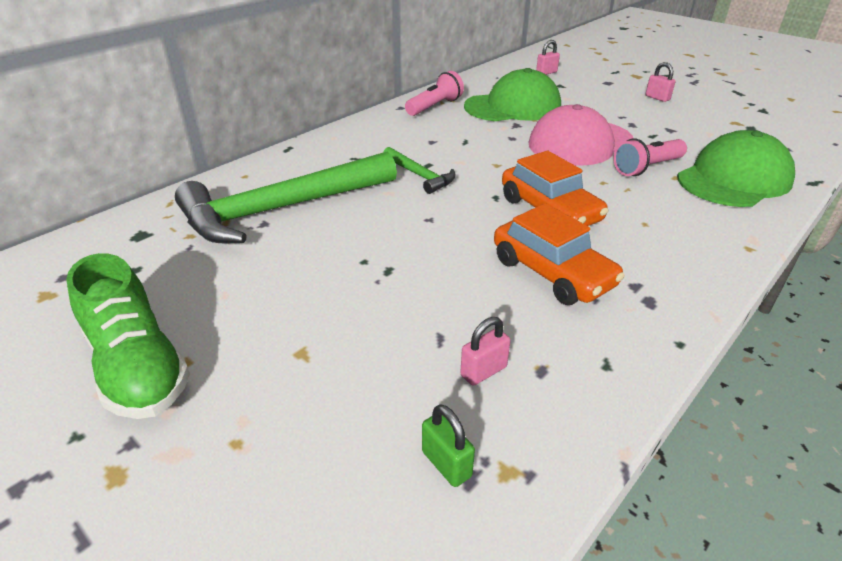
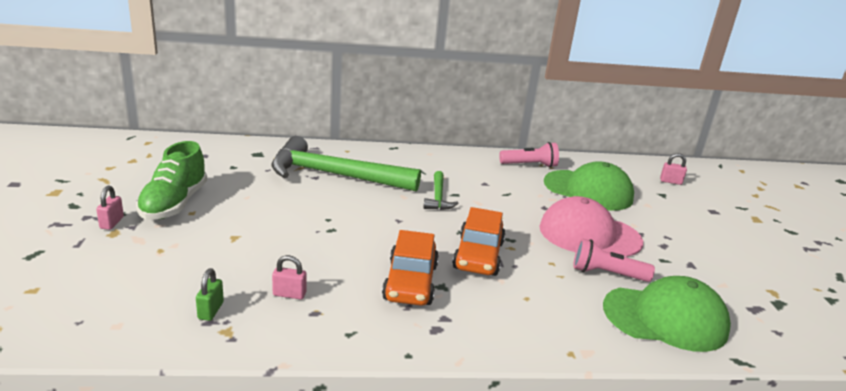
camera: 40 degrees right, 10 degrees down
(657, 98) = (735, 241): pink padlock -> pink padlock (112, 223)

